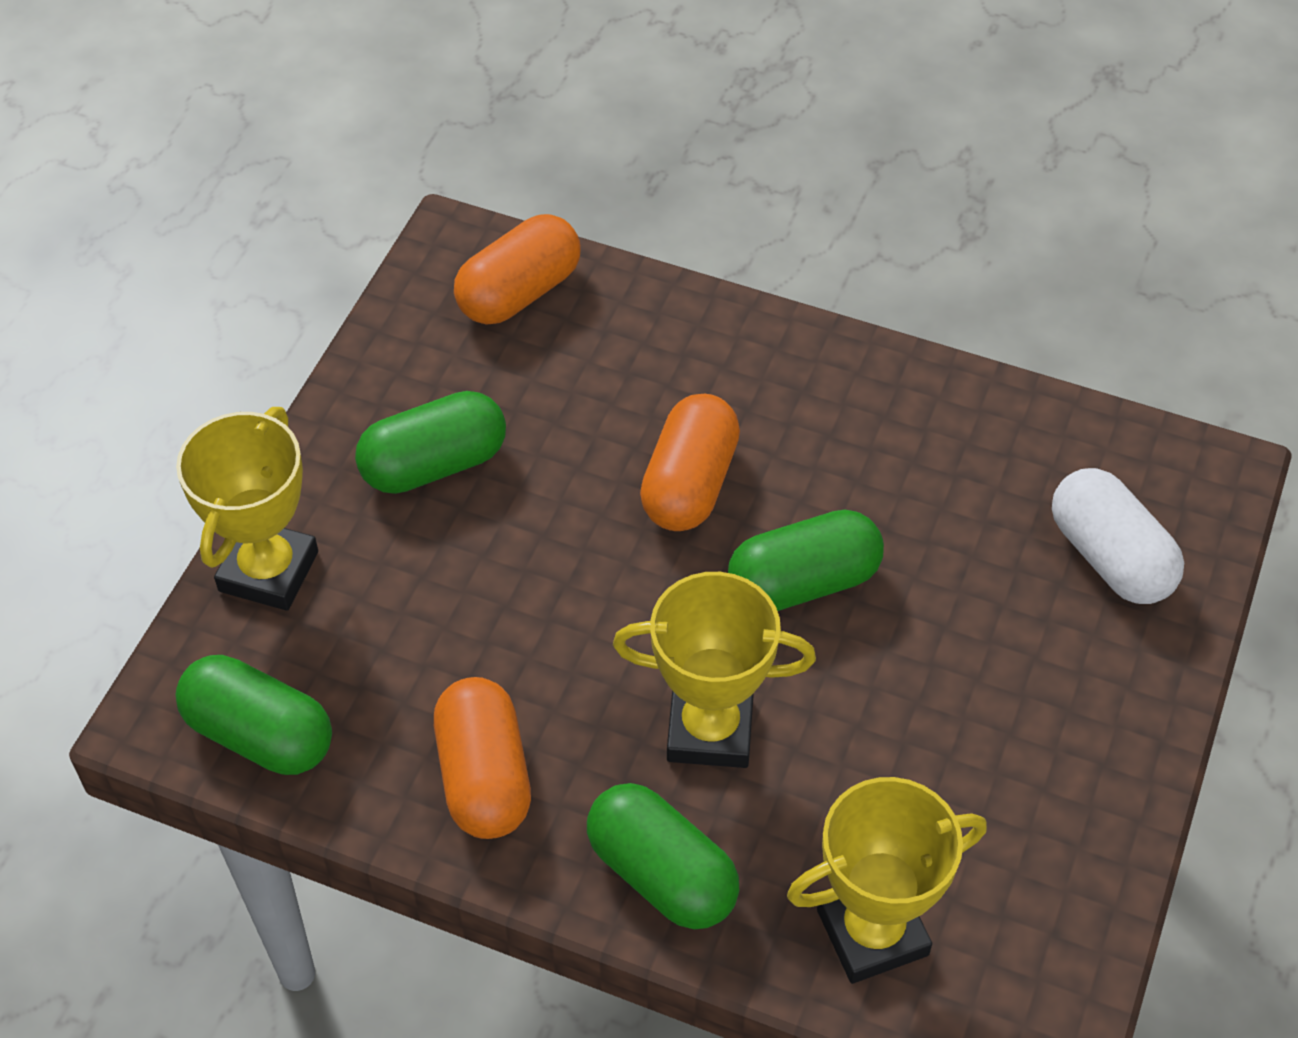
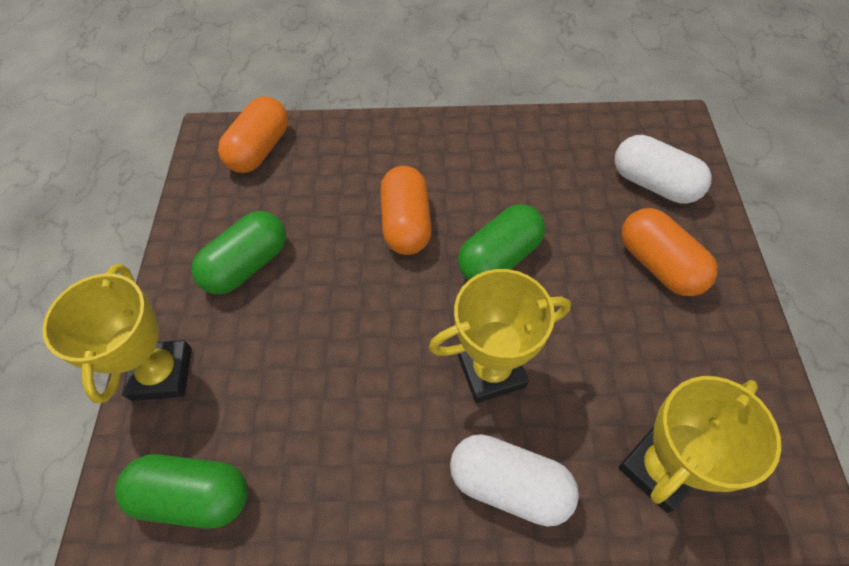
camera: 20 degrees left, 5 degrees up
(484, 776) = (362, 463): orange capsule -> orange capsule (659, 264)
(662, 874) = (509, 485): green capsule -> white capsule

